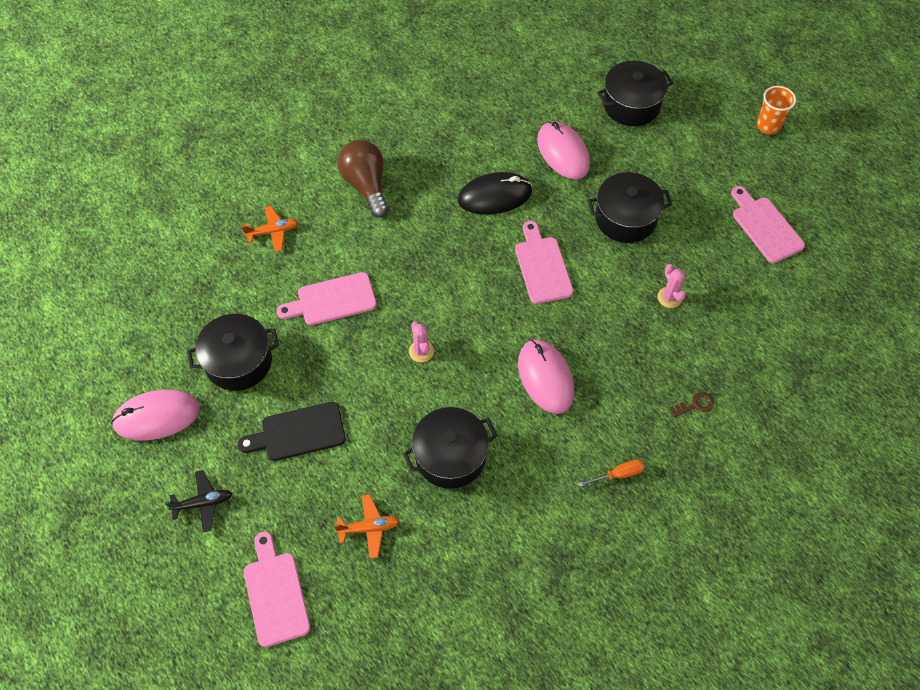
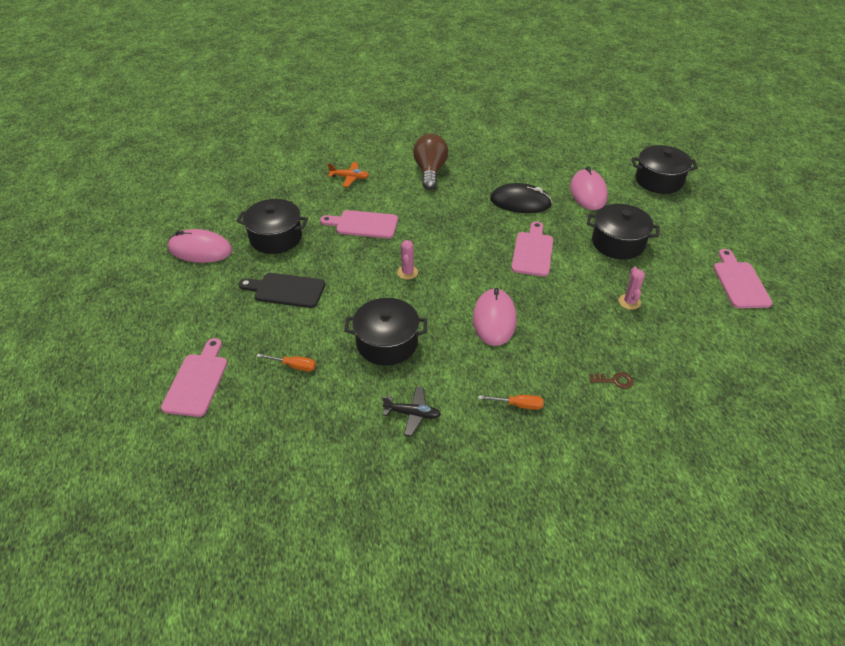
camera: 25 degrees right, 15 degrees down
(203, 503) = (191, 308): black plane -> black plane (412, 414)
(369, 528) = (294, 366): orange plane -> orange screwdriver
(768, 126) = (772, 221): orange cup -> none

